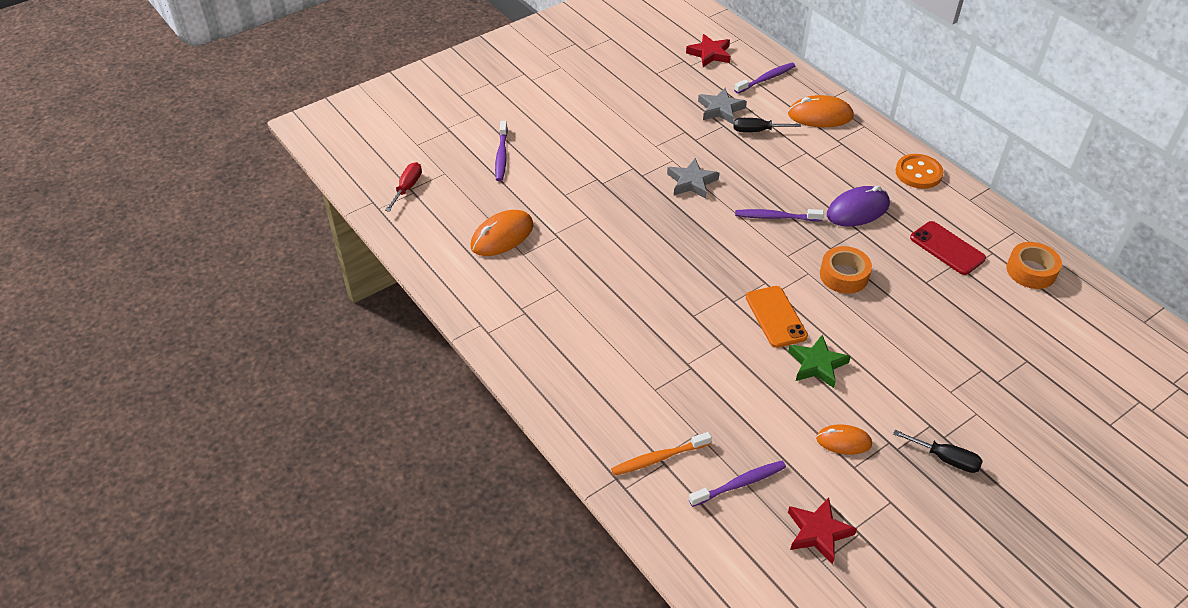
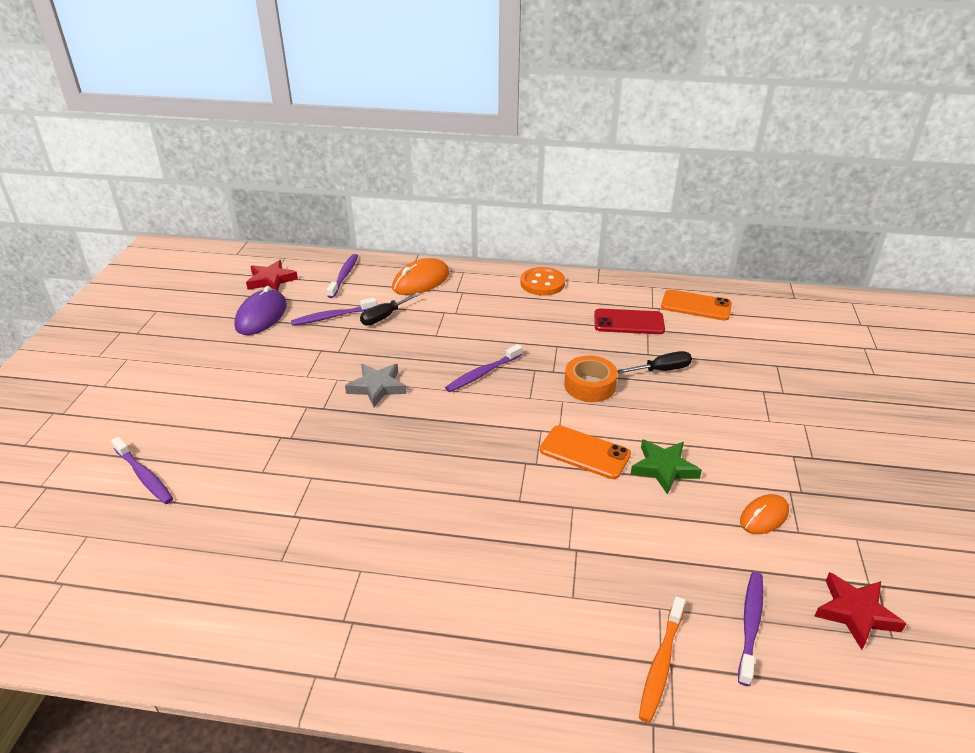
camera: 45 degrees left, 10 degrees down
(407, 187) = (48, 583): red screwdriver -> none
(502, 236) = (235, 558): orange mouse -> none
(720, 109) = (332, 317): grey star -> purple toothbrush
(857, 210) = (535, 332): purple mouse -> purple mouse (261, 316)
(946, 459) = (836, 473): black screwdriver -> black screwdriver (662, 370)
(1031, 271) = (696, 306): orange tape -> orange phone

